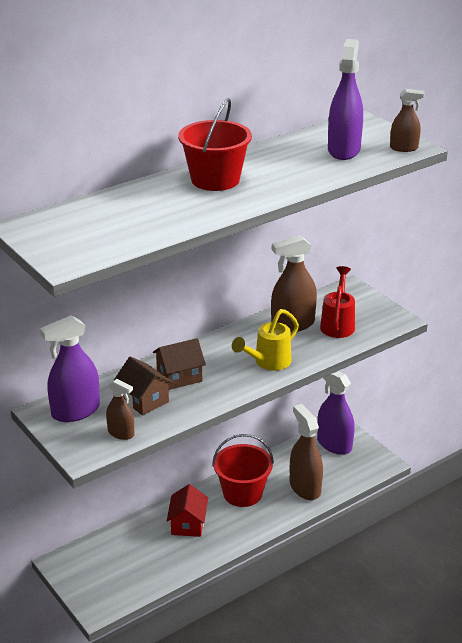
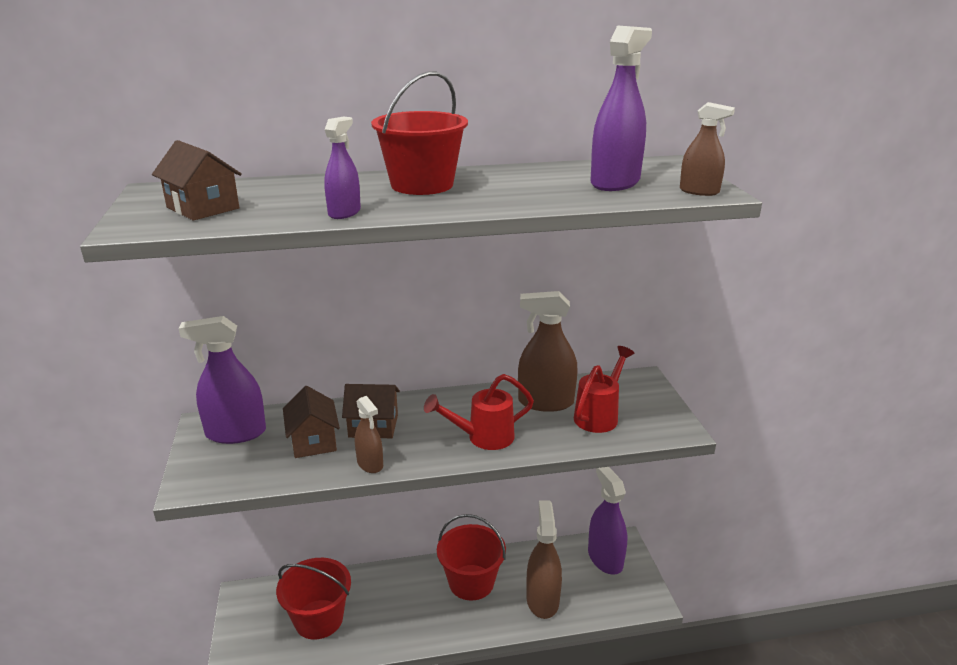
camera: 25 degrees right, 5 degrees down
(88, 235) = (202, 208): none -> brown house
(121, 433) = (253, 472): brown spray bottle -> brown spray bottle (370, 464)
(140, 557) = (319, 619): none -> red bucket
(188, 524) = (392, 598): red house -> none
(195, 217) = (344, 212): none -> purple spray bottle
(268, 362) = (482, 437): yellow watering can -> red watering can

